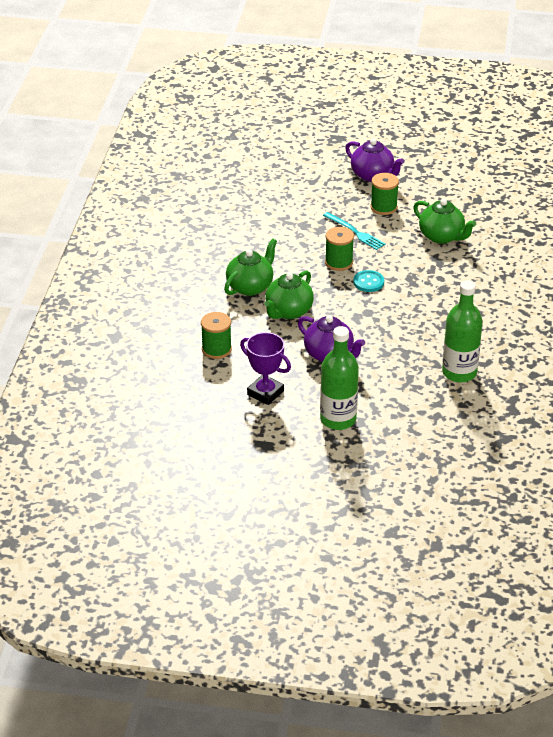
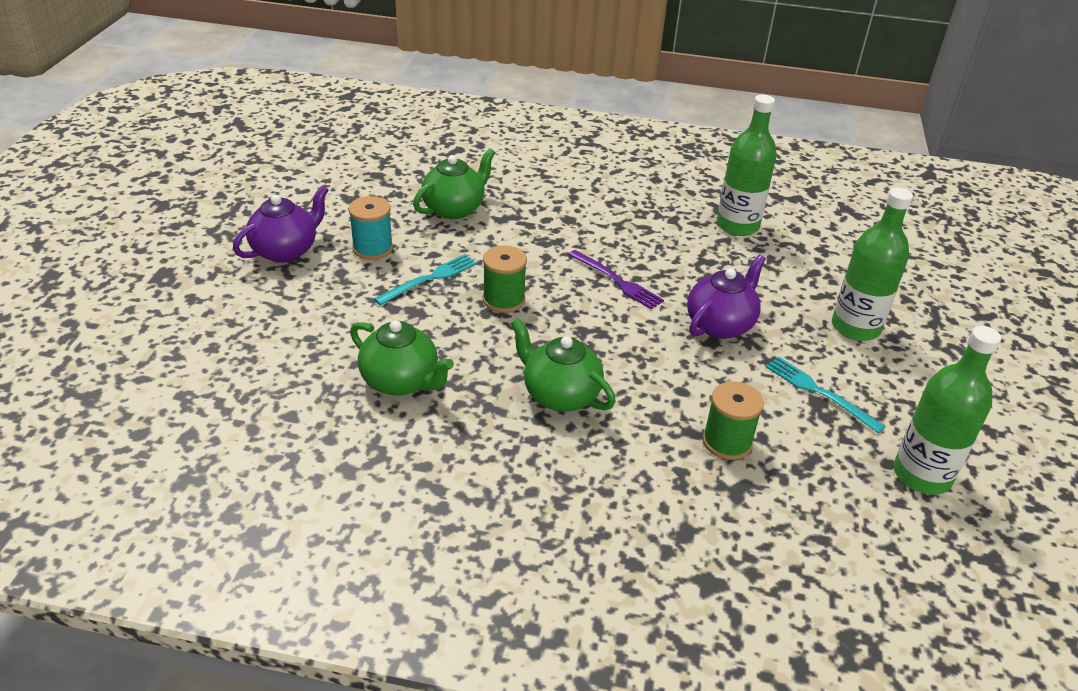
camera: 90 degrees left, 0 degrees up
(194, 426) = (922, 475): none -> green bottle
(265, 393) = (819, 392): purple trophy -> turquoise fork
(288, 311) = (624, 357): green teapot -> green teapot (401, 381)
(368, 282) = (553, 277): turquoise button -> none
(370, 310) = (617, 281): none -> purple fork
(383, 207) = (373, 248): green spool -> turquoise spool

